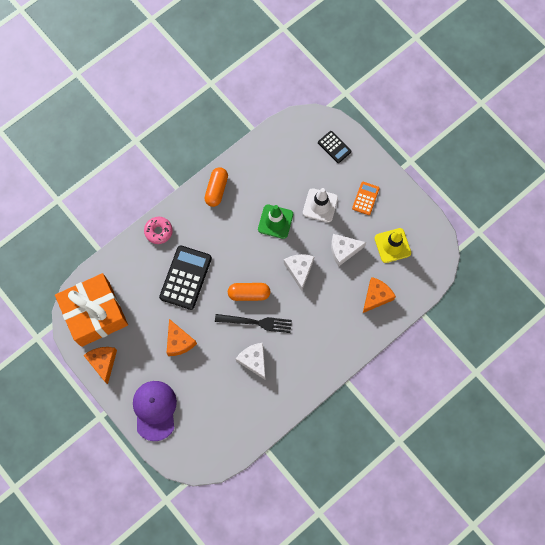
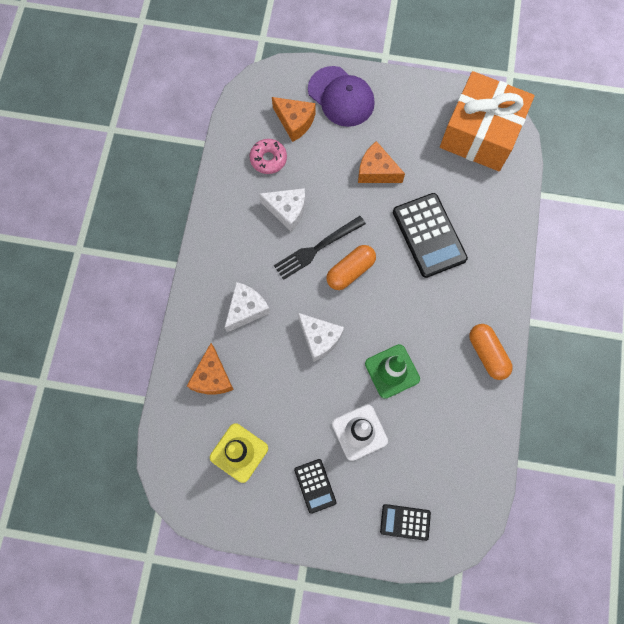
camera: 140 degrees right, 0 degrees up
(103, 362) = (428, 99): orange cheese -> orange cheese (295, 122)
(158, 231) = (501, 259): pink donut -> pink donut (268, 159)
(343, 250) = (289, 400): white cheese -> white cheese (246, 309)
(365, 198) = (315, 486): orange calculator -> black calculator

